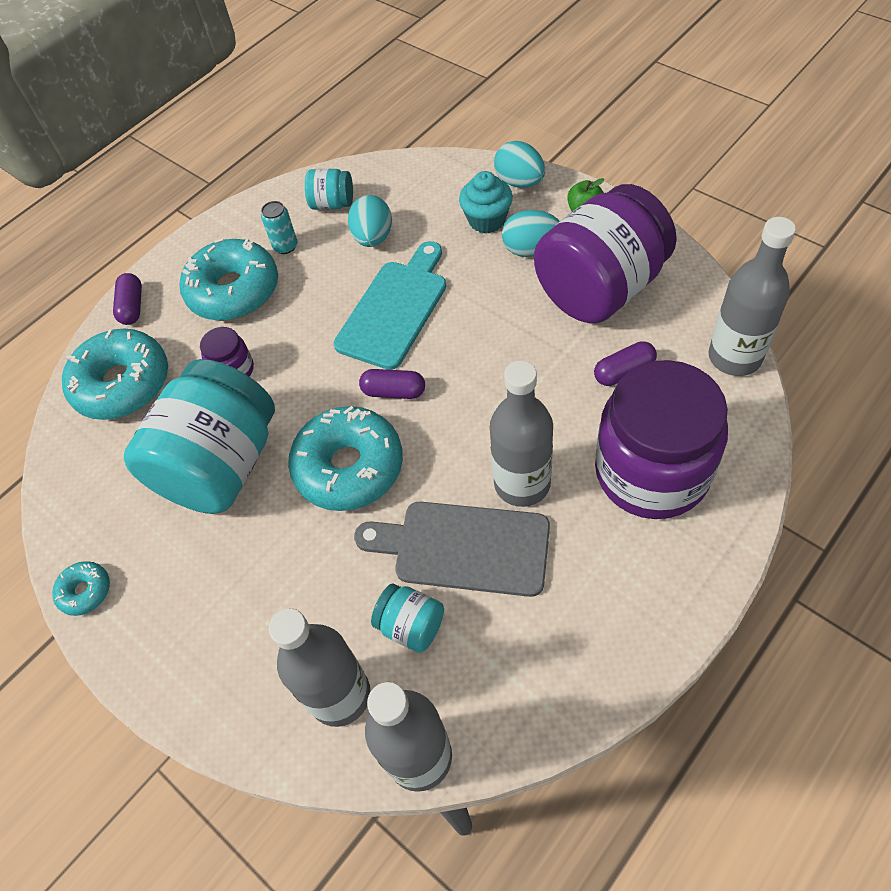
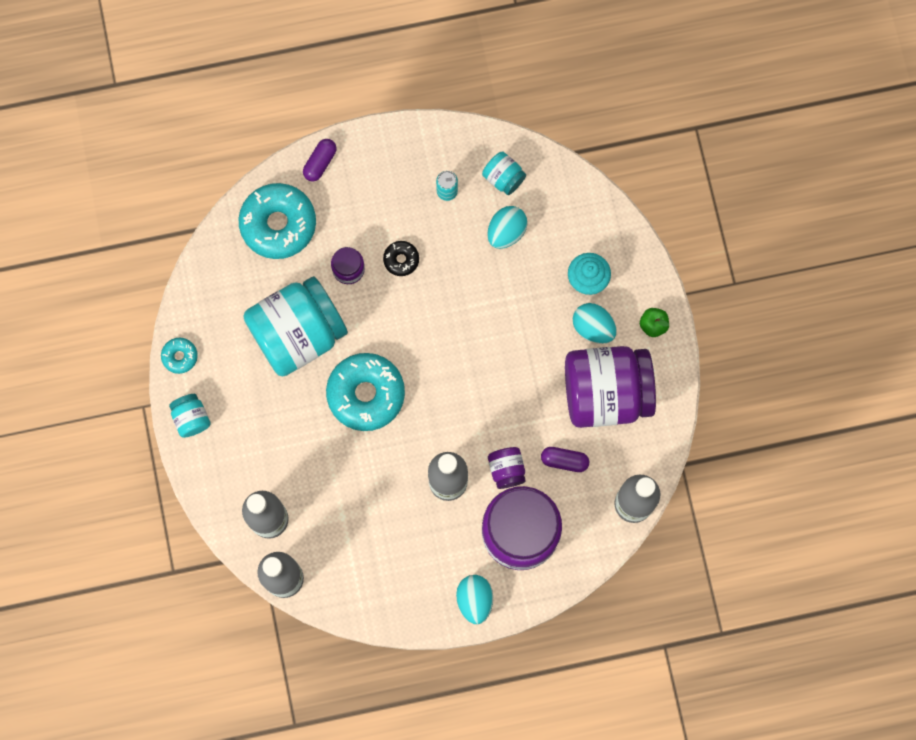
camera: 30 degrees right, 20 degrees up
(234, 291) = (390, 203): turquoise donut -> none
(285, 325) = (401, 260): none -> black donut
(394, 391) = (427, 364): purple capsule -> none
(395, 309) = (474, 304): turquoise cutting board -> none
(411, 626) = (329, 513): turquoise jar -> turquoise jar (191, 418)
(463, 547) = (388, 493): grey cutting board -> none
(520, 182) = (636, 264): turquoise egg -> turquoise egg (474, 600)
(573, 424) = (506, 470): none -> purple jar

